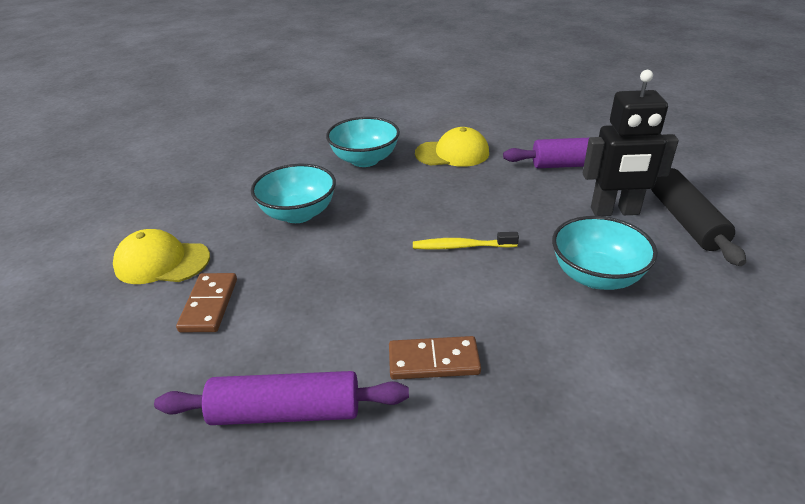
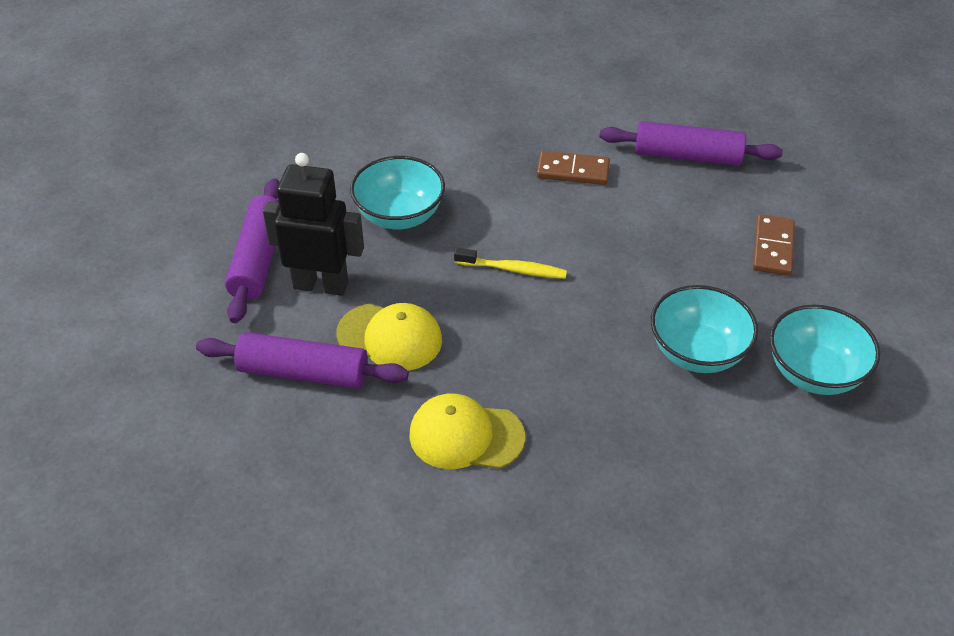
camera: 170 degrees left, 10 degrees up
(162, 262) = (844, 307): yellow cap -> yellow cap (390, 337)
(365, 160) = (603, 448): turquoise bowl -> turquoise bowl (814, 373)
(685, 221) = (258, 259): black rolling pin -> purple rolling pin

